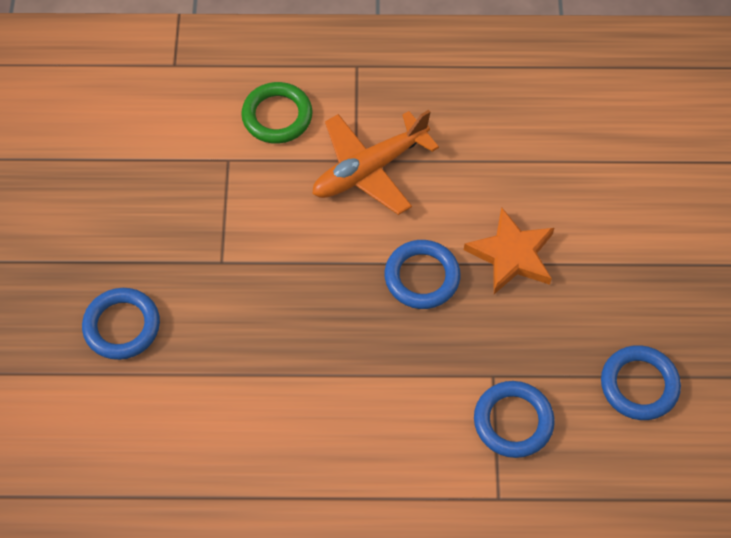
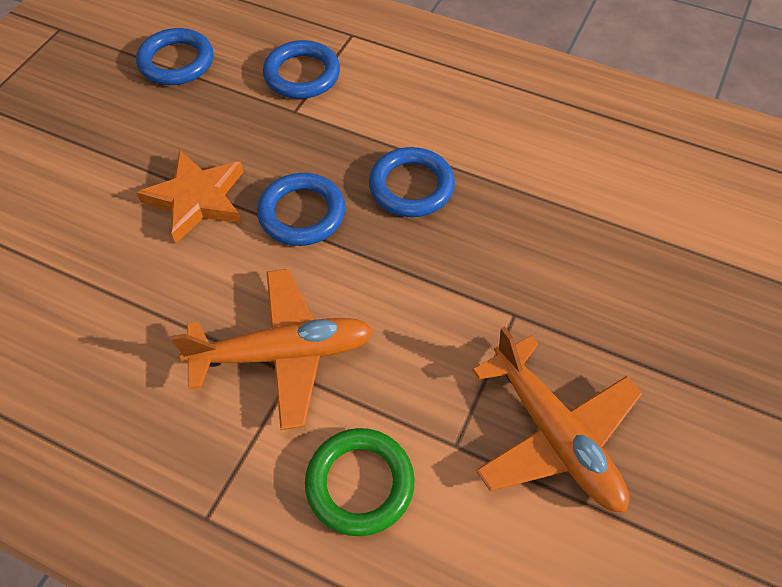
camera: 155 degrees left, 5 degrees down
(122, 326) = (653, 287): blue ring -> blue ring (411, 186)
(165, 190) = (555, 436): none -> orange plane

